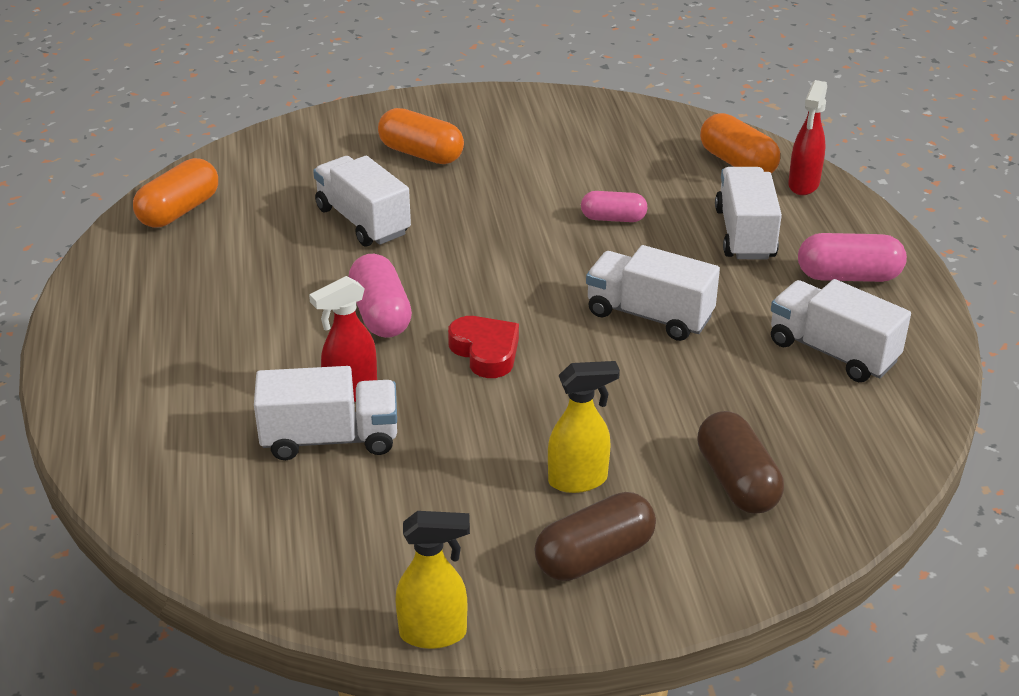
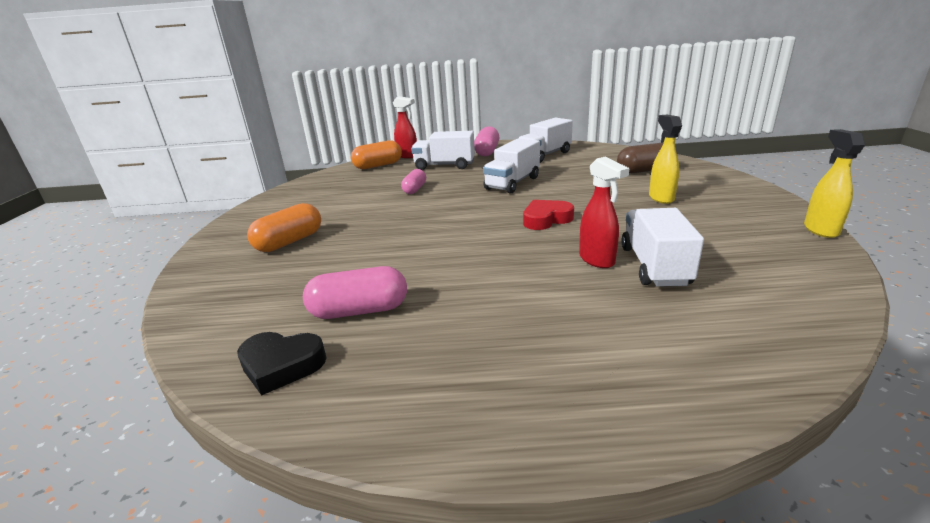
camera: 80 degrees left, 10 degrees down
(179, 211) = (281, 365): orange capsule -> black heart
(363, 221) = (370, 262): white truck -> none
(380, 314) = (500, 252): pink capsule -> pink capsule (359, 311)
(594, 556) = (720, 195): brown capsule -> none

